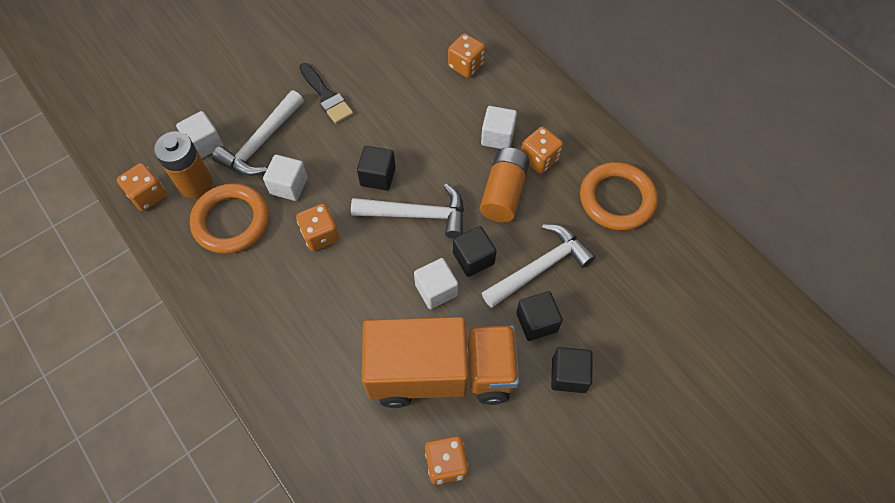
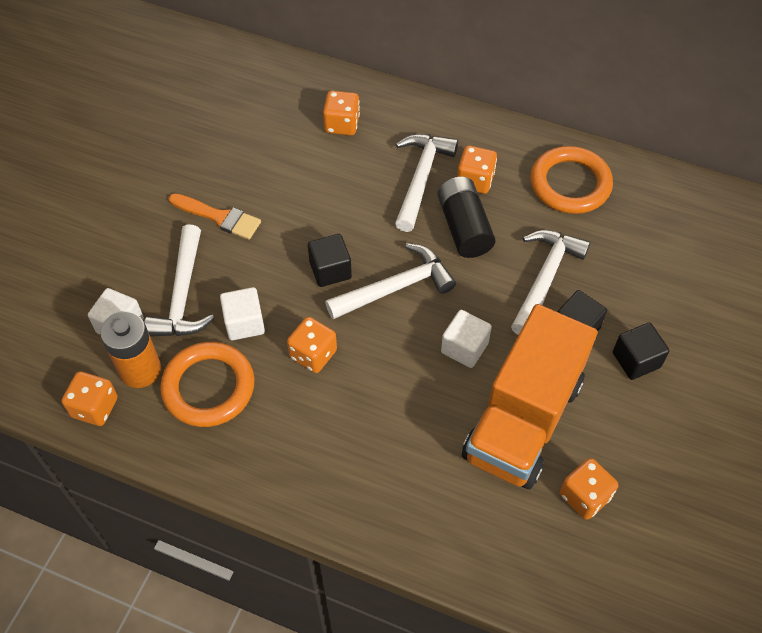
camera: 30 degrees left, 5 degrees down
(326, 96) = (219, 217): black brush -> orange brush
(441, 373) = (523, 420): orange truck -> orange truck turned 150 degrees clockwise
(473, 258) = (478, 301): black cube -> none
(497, 137) = (421, 178): white cube -> white hammer
(503, 193) = (464, 227): orange battery -> black battery

